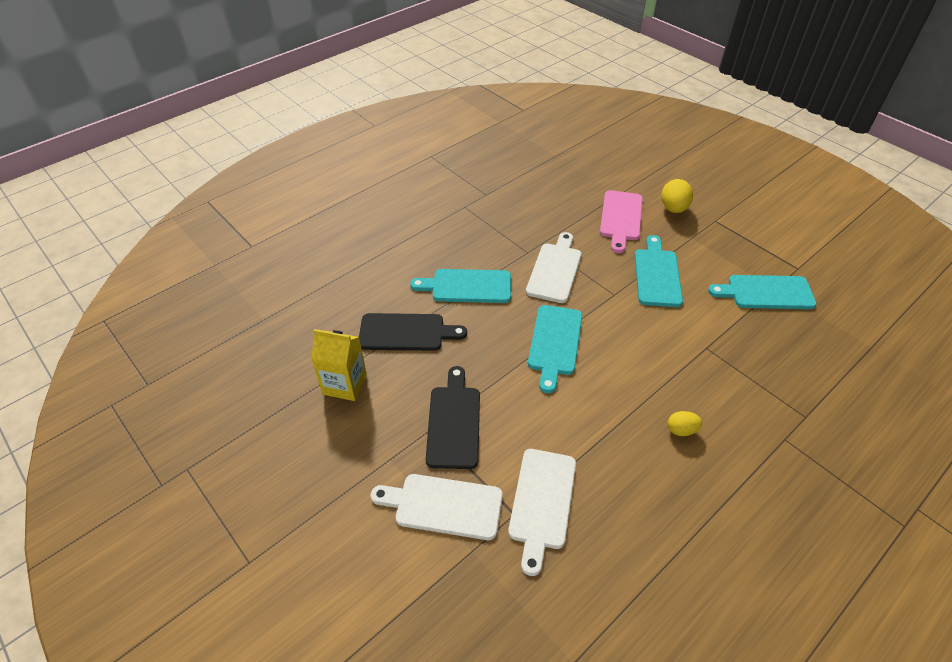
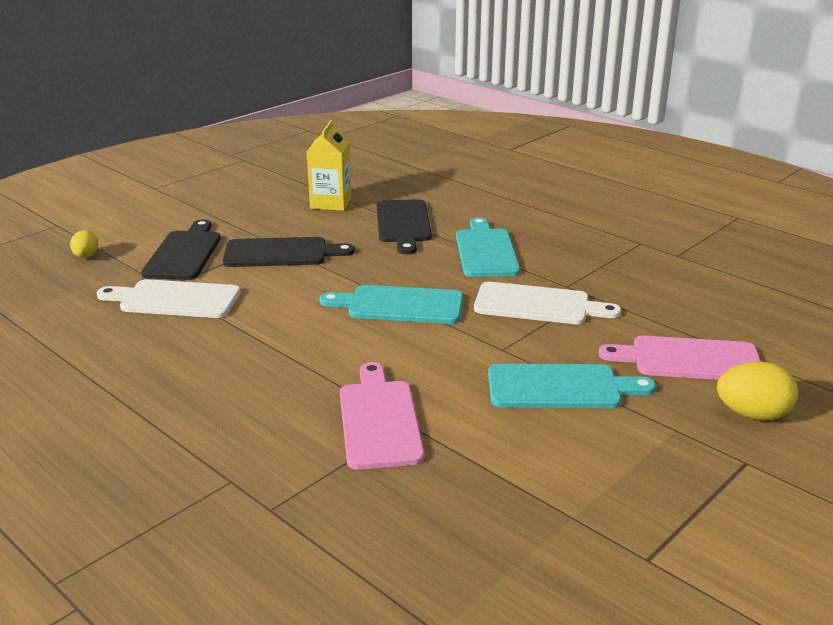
camera: 85 degrees right, 20 degrees down
(443, 506) = (184, 253): white cutting board -> black cutting board
(681, 430) = (257, 390): yellow egg -> yellow egg (86, 256)
(705, 361) = (379, 420): none -> pink cutting board
(766, 292) = (557, 503): turquoise cutting board -> none

